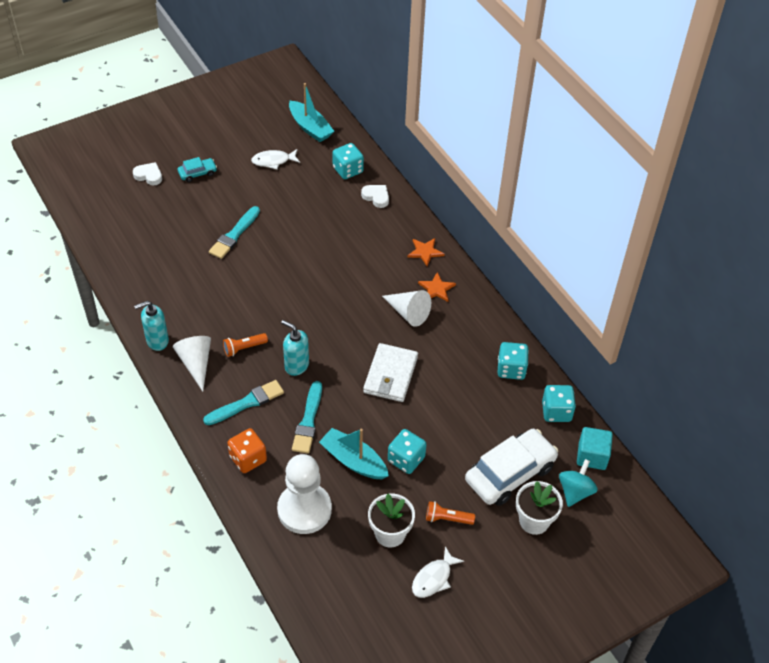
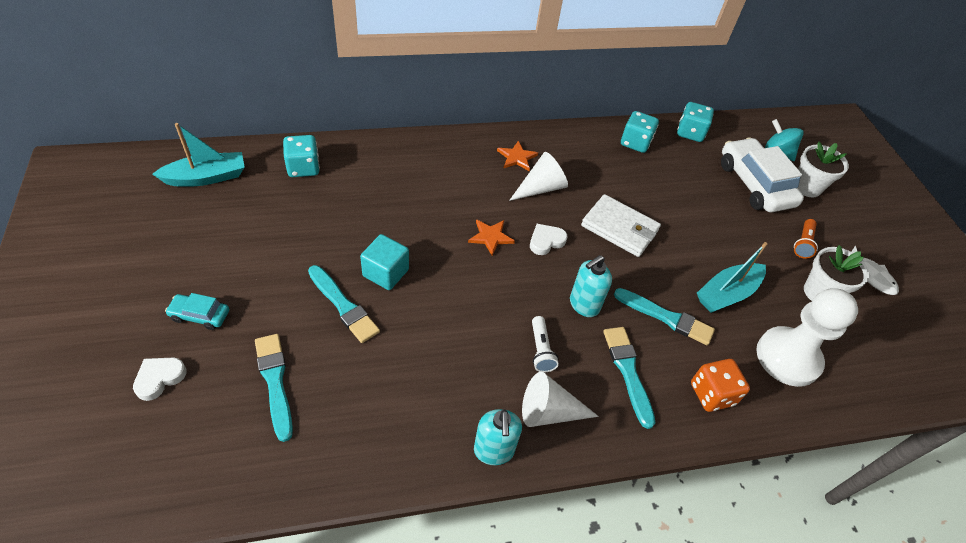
camera: 75 degrees left, 0 degrees up
(165, 224) = (275, 382): none -> turquoise brush
(197, 173) = (200, 315): turquoise car -> turquoise car turned 75 degrees counterclockwise
(244, 348) = (541, 350): orange flashlight -> white flashlight
(273, 161) = (238, 228): white fish -> none
(376, 197) = (361, 159): white heart -> white heart (546, 241)
(406, 459) = (730, 251): turquoise dice -> none
(425, 252) = (463, 149): orange star -> orange star (490, 237)
(592, 456) = (741, 130): turquoise cube -> turquoise cube (385, 273)

